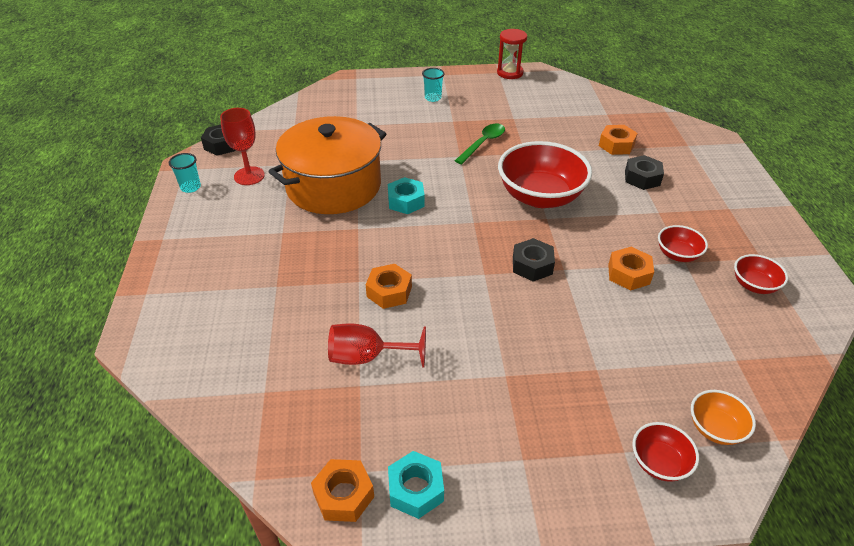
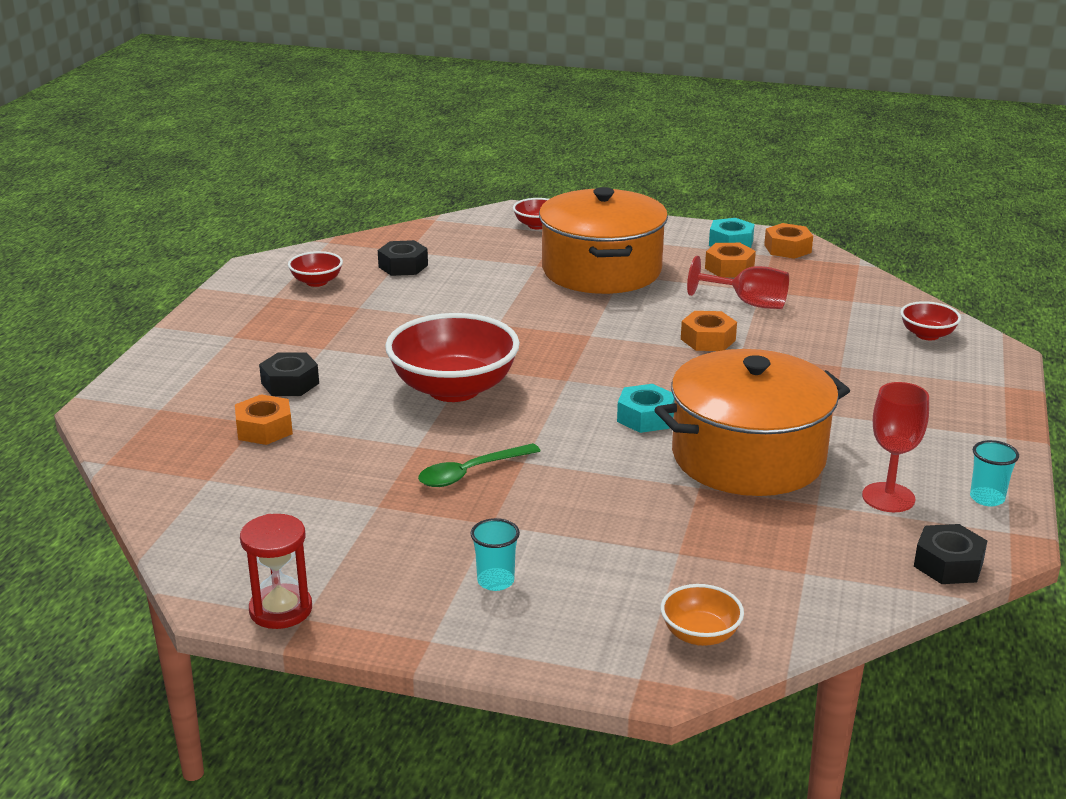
camera: 160 degrees left, 15 degrees down
(529, 378) = (601, 270): none -> orange pot
(532, 265) = (530, 332): black nut -> black nut (403, 266)
(628, 274) = (432, 309): orange nut -> orange nut (729, 268)
(677, 254) = (358, 313): red bowl -> red bowl (927, 335)
(715, 428) = (475, 229): orange bowl -> orange bowl (700, 635)

